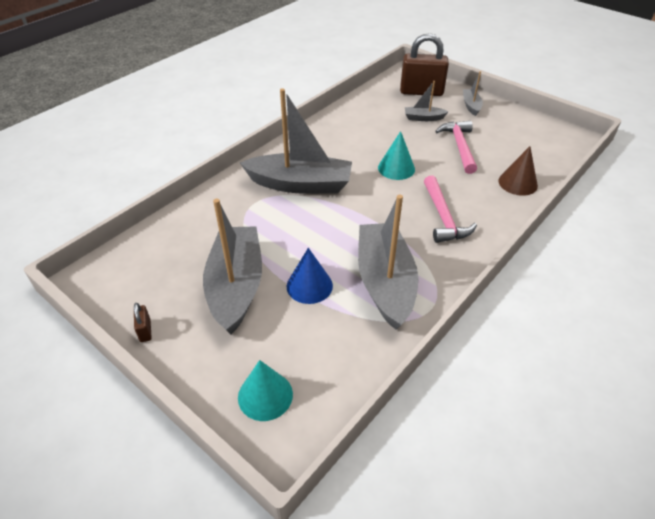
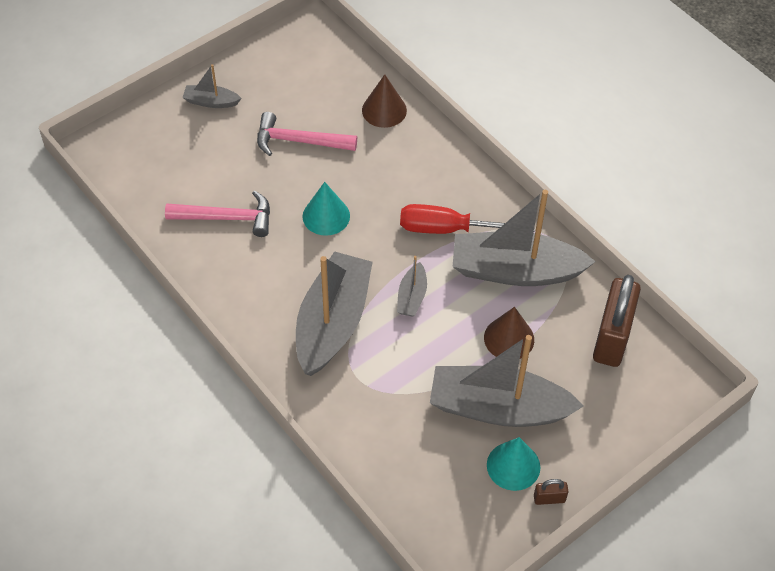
camera: 80 degrees left, 10 degrees up
(265, 395) = (639, 393): turquoise cone -> turquoise cone (513, 466)
(309, 285) = (509, 338): blue cone -> brown cone
(413, 234) = (449, 229): none -> red screwdriver
(421, 92) = (155, 145): brown padlock -> brown padlock (612, 338)
(423, 118) = (223, 160): grey boat -> grey boat (412, 296)
(443, 217) = (426, 194): pink hammer -> pink hammer (226, 218)

